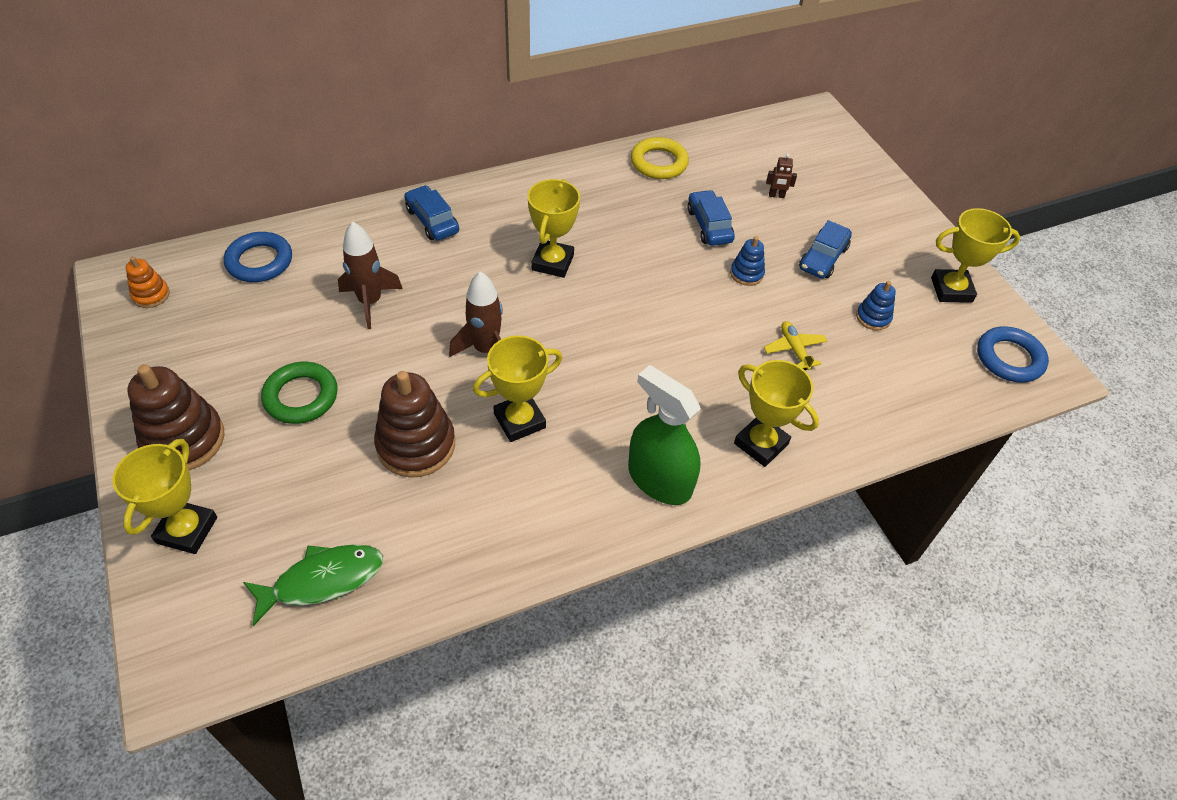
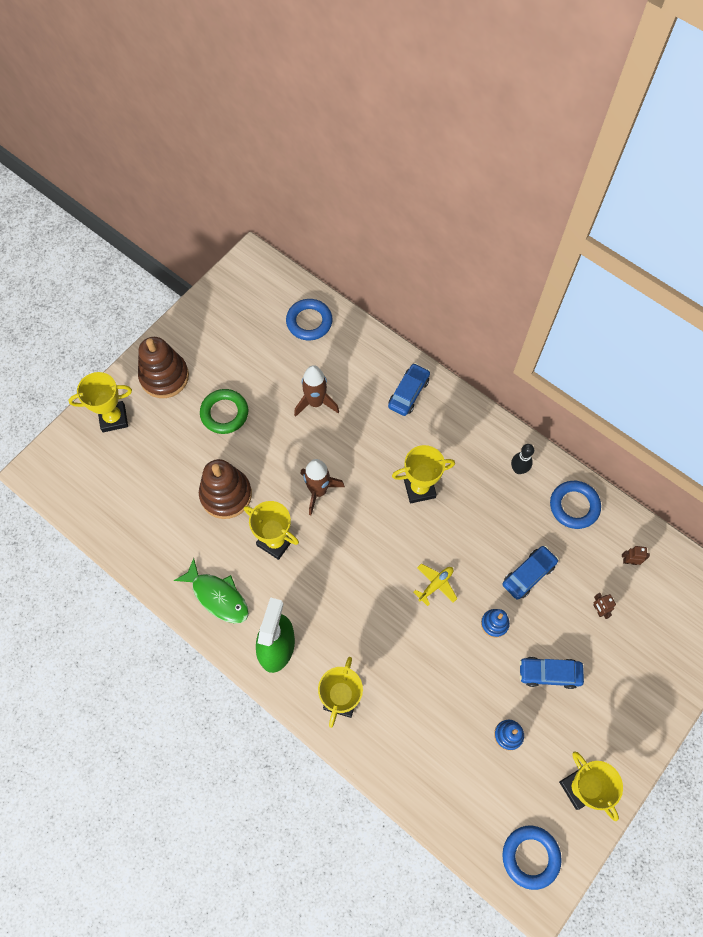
camera: 65 degrees right, 15 degrees up
(151, 295) = (249, 287): orange stacking toy -> none
(322, 580) = (118, 502): green fish -> green fish (217, 596)
(590, 181) = (518, 469): none -> black bowling pin
(659, 163) = (574, 506): yellow ring -> blue ring
(740, 154) = (629, 561): none -> brown robot
(794, 349) = (439, 688): yellow plane -> yellow plane (435, 585)

